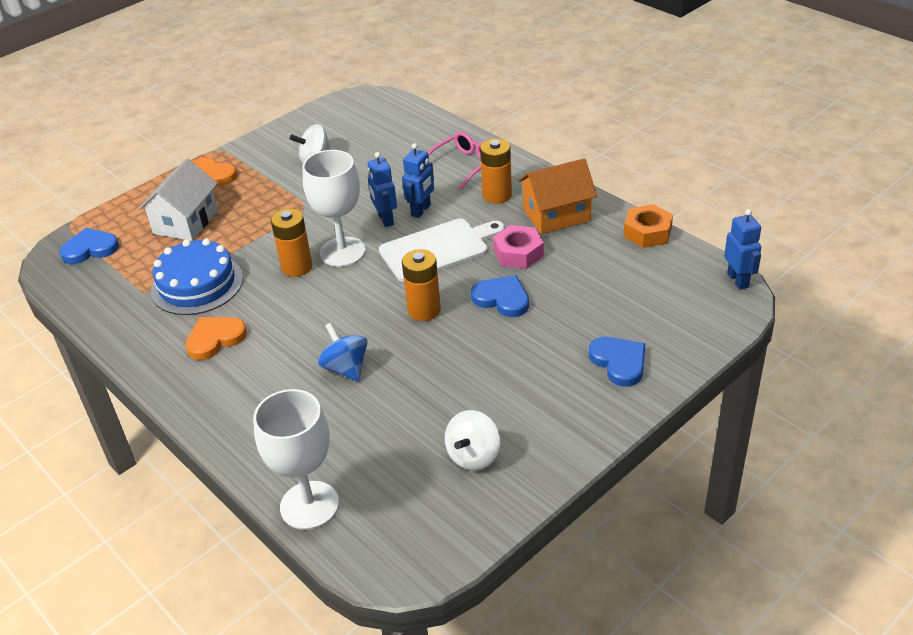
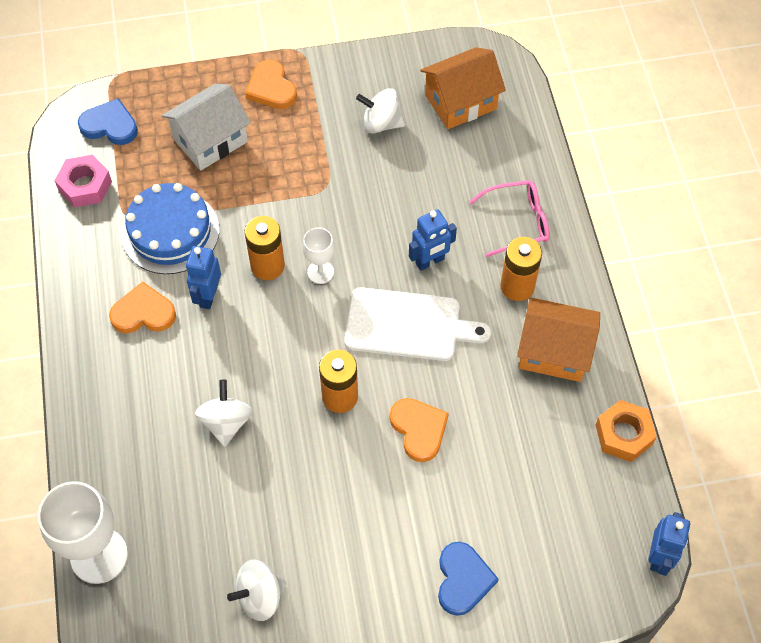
camera: 30 degrees right, 20 degrees up
(342, 252) = (320, 272): white goblet -> white goblet, size x0.53
(346, 368) = (226, 422): blue spinning top -> white spinning top
(364, 127) = (460, 102): none -> orange house
(385, 219) = (388, 252): blue robot -> blue robot (208, 296)
(502, 299) = (419, 429): blue heart -> orange heart
(518, 253) = (478, 380): pink nut -> pink nut (85, 186)

